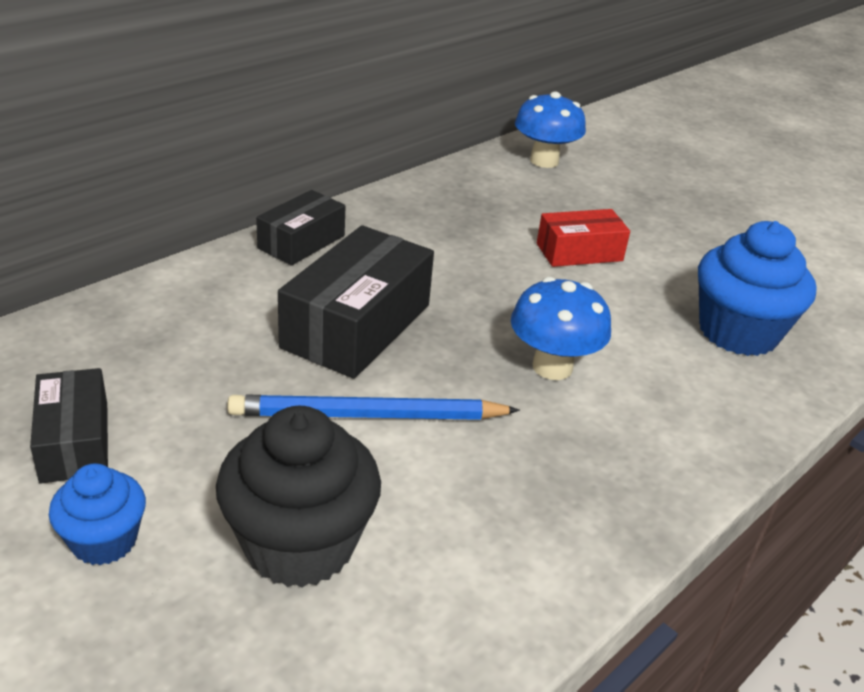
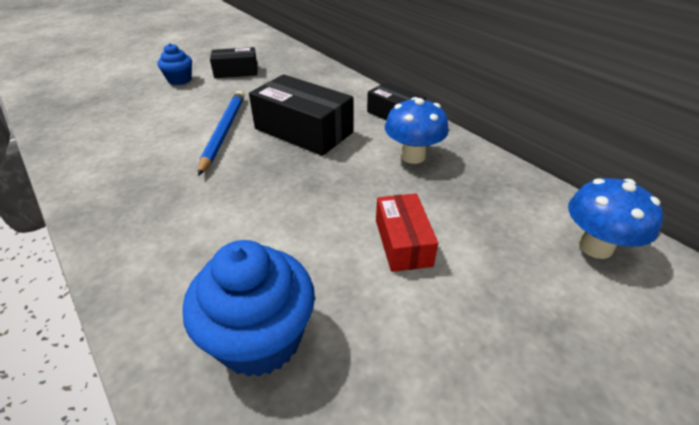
camera: 100 degrees right, 5 degrees up
(299, 544) = (151, 114): black cupcake -> none
(552, 367) = (243, 201): blue mushroom -> blue mushroom (413, 156)

